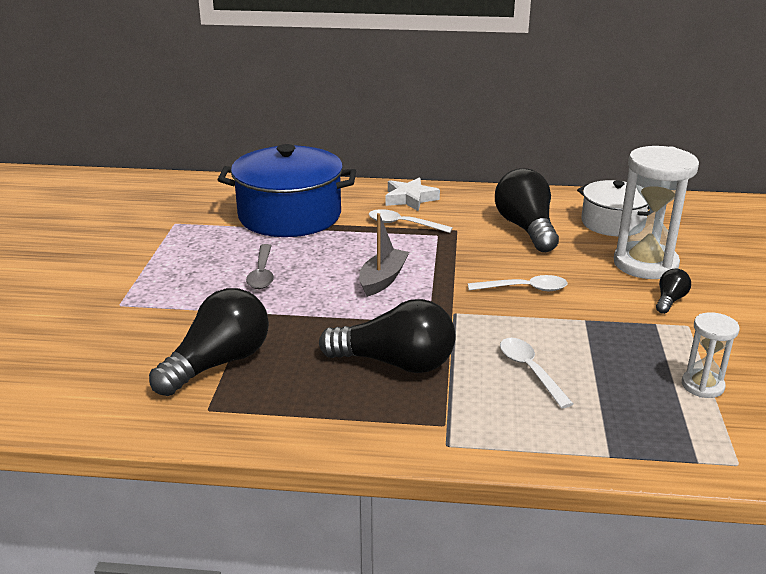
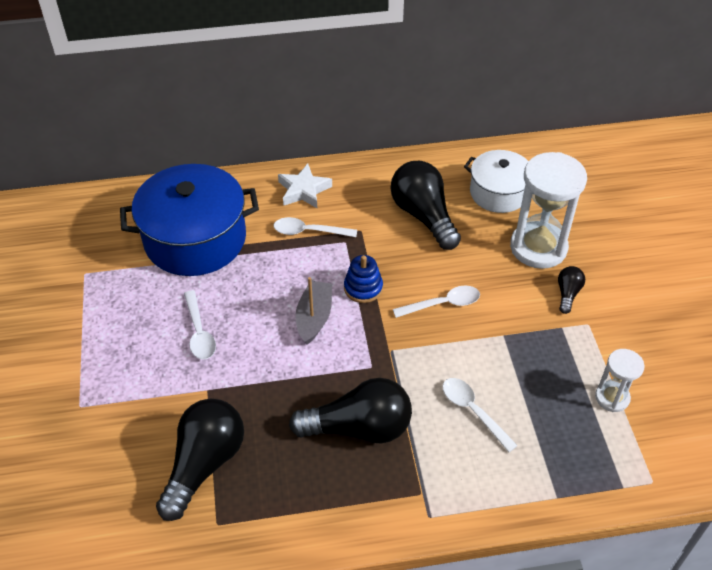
camera: 15 degrees left, 20 degrees up
(262, 273) = (199, 332): grey spoon -> white spoon
(442, 267) = (363, 288): none -> blue stacking toy

